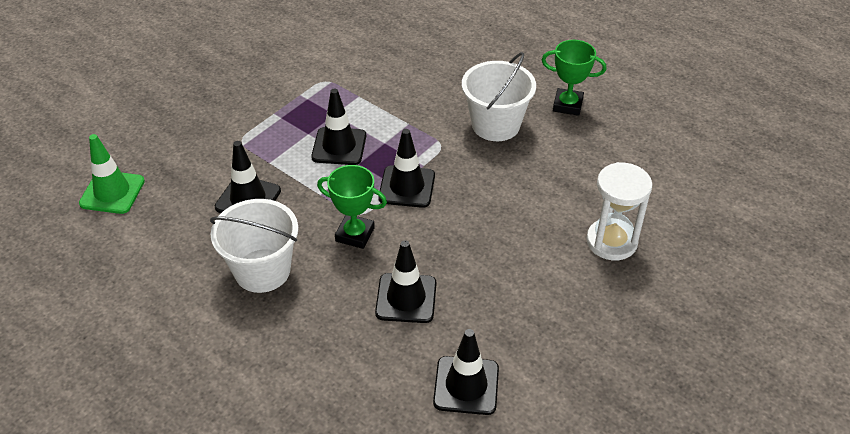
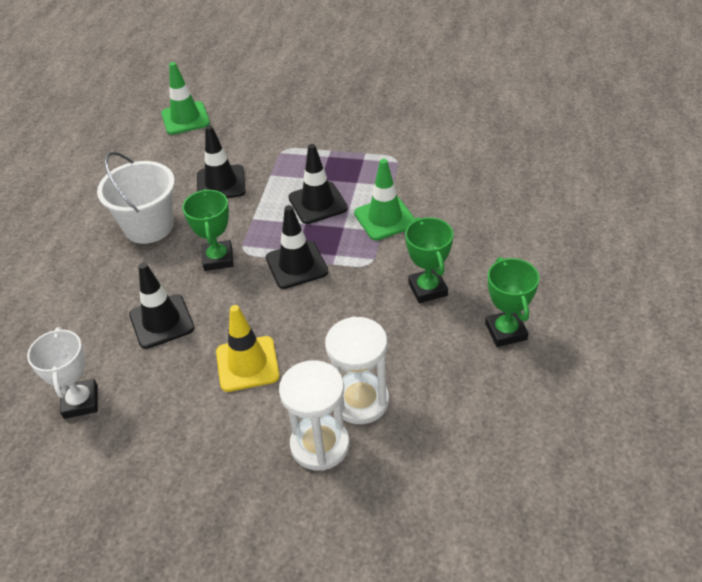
camera: 65 degrees right, 0 degrees up
(396, 116) = (385, 218): none -> green traffic cone
(466, 385) = (80, 402): black traffic cone -> white trophy
(495, 125) = (427, 289): white bucket -> green trophy
(500, 256) = (247, 364): none -> yellow traffic cone
(583, 204) = (360, 401): none -> white hourglass

